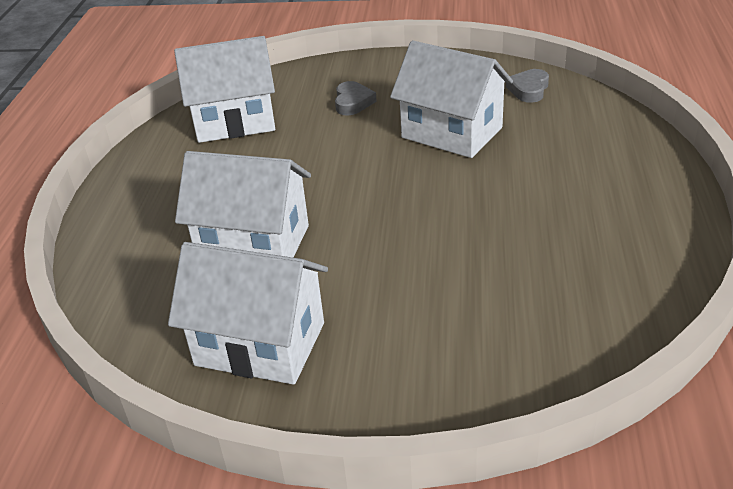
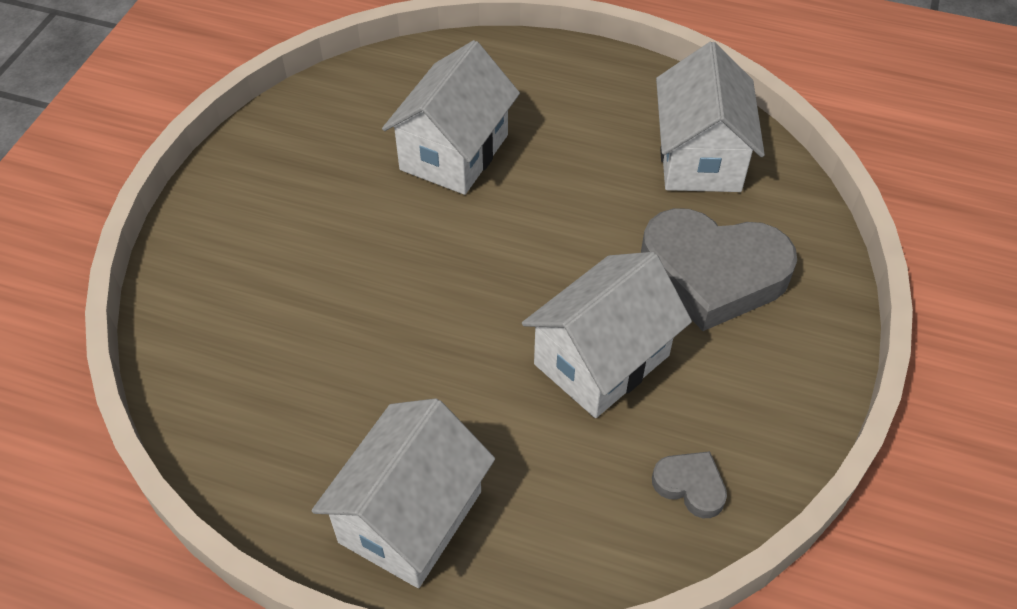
camera: 100 degrees right, 15 degrees up
(260, 344) = (315, 144): white house -> white house (410, 516)
(353, 102) = (713, 274): grey heart -> grey heart, size x2.26

